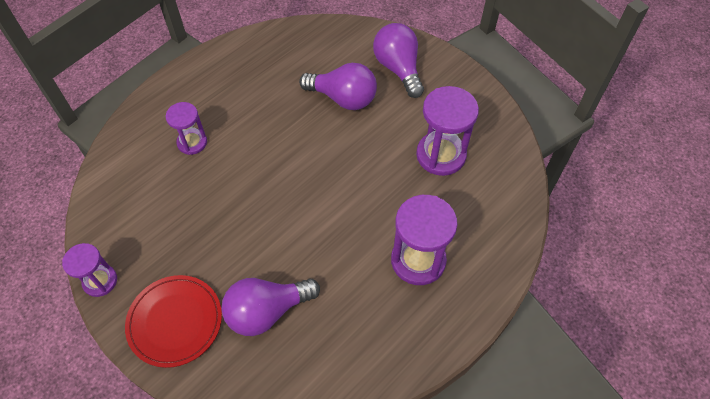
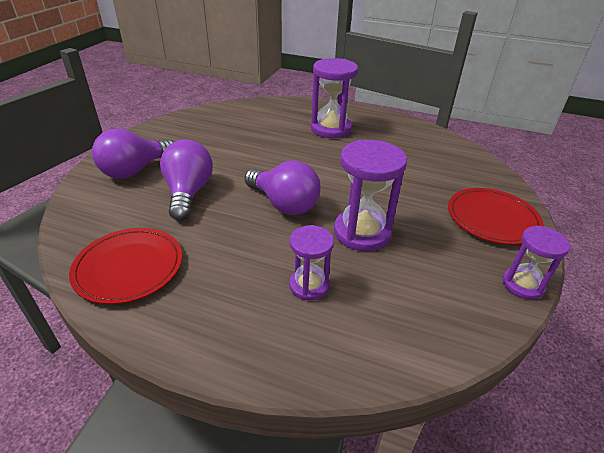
camera: 115 degrees left, 20 degrees down
(267, 311) = (431, 177): purple light bulb -> purple light bulb (284, 204)
(270, 53) = (129, 267): none -> red plate
(441, 155) = (232, 135): purple hourglass -> purple hourglass (362, 232)

